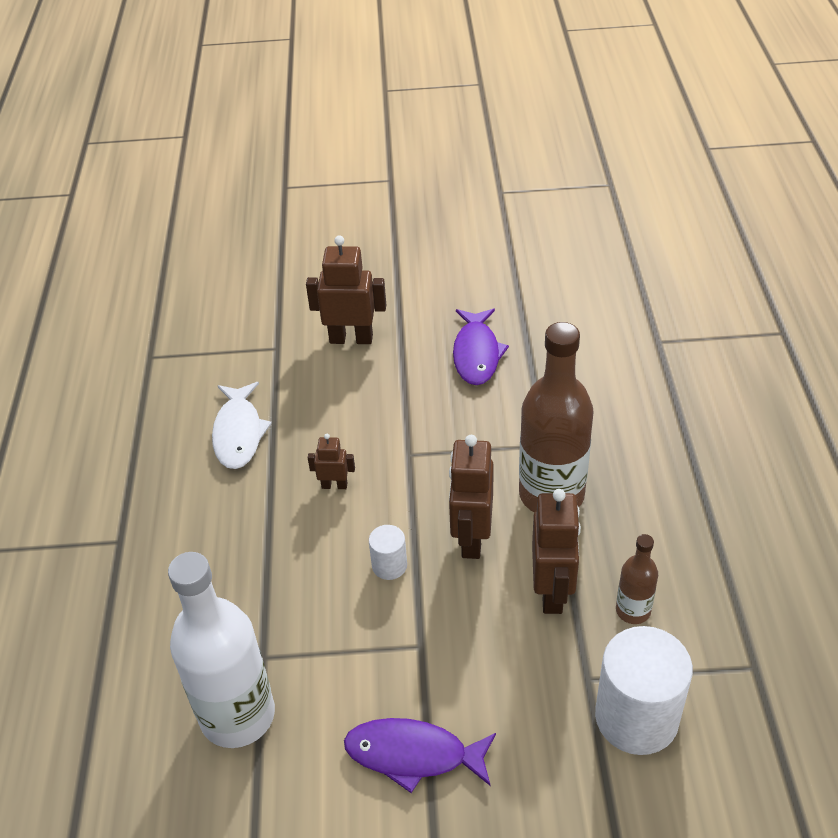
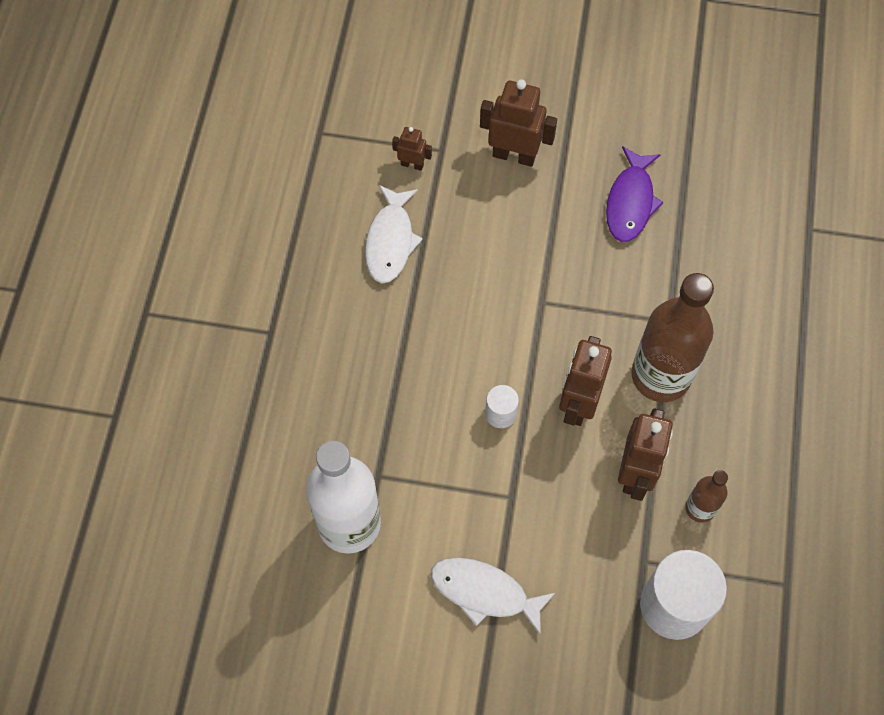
camera: 10 degrees right, 20 degrees up
(334, 485) = (468, 319): brown robot -> brown robot (412, 164)
(413, 755) = (485, 592): purple fish -> white fish

